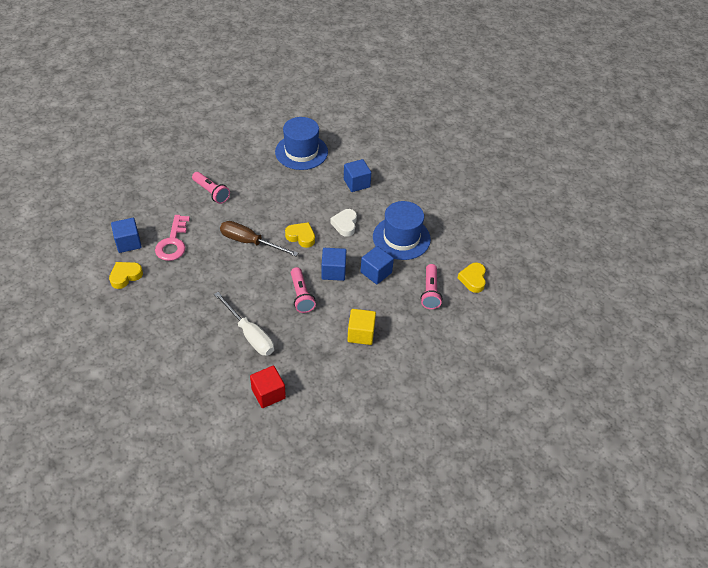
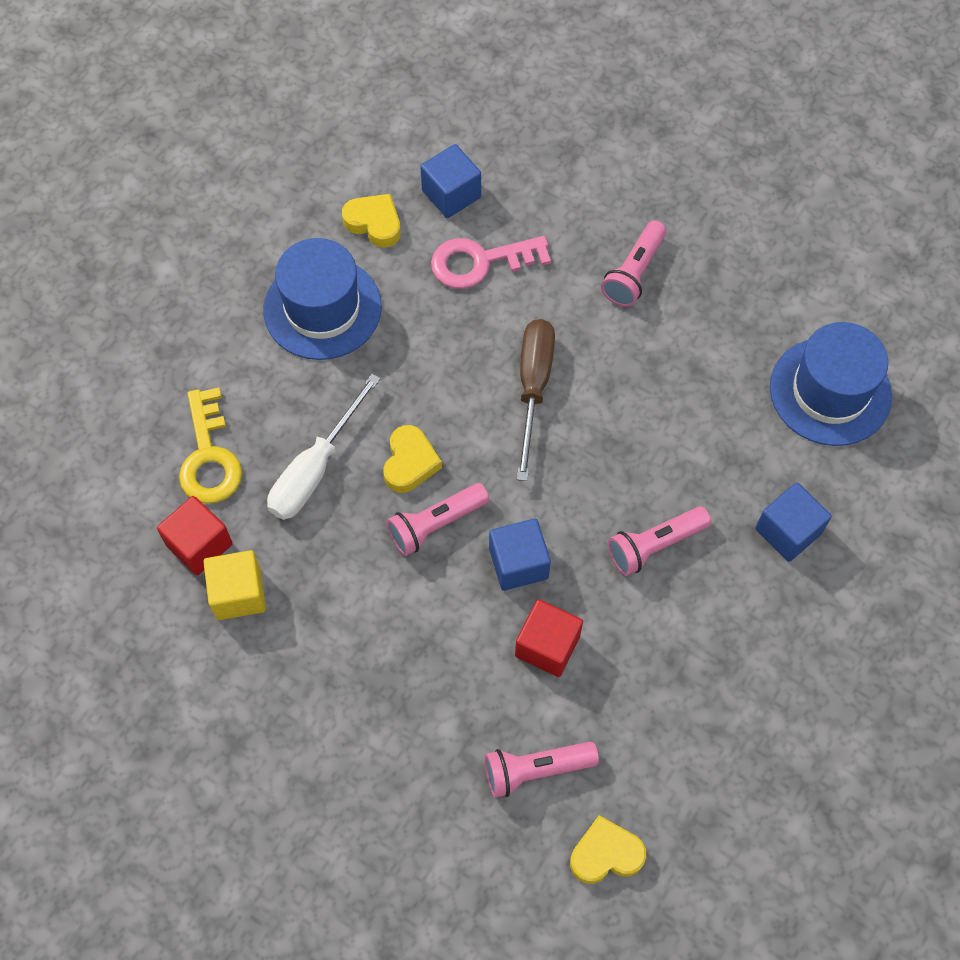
camera: 75 degrees right, 15 degrees up
(221, 378) = (209, 457): none -> yellow key
(301, 237) = (585, 473): yellow heart -> yellow heart (410, 462)
(345, 224) = (655, 545): white heart -> pink flashlight
(361, 334) = (381, 662): yellow cube -> yellow cube (238, 593)
(376, 272) = (547, 646): blue cube -> red cube
(401, 238) = (664, 670): blue hat -> blue hat (322, 308)

